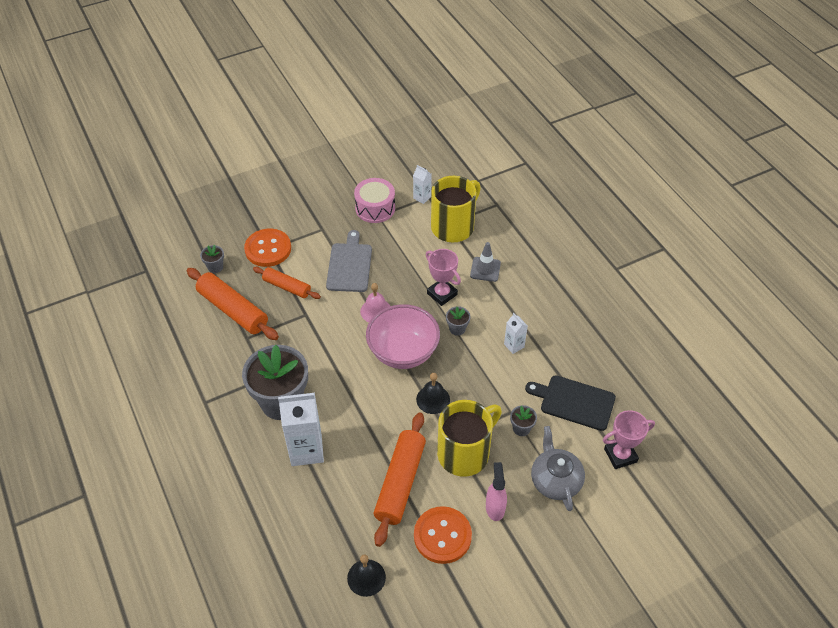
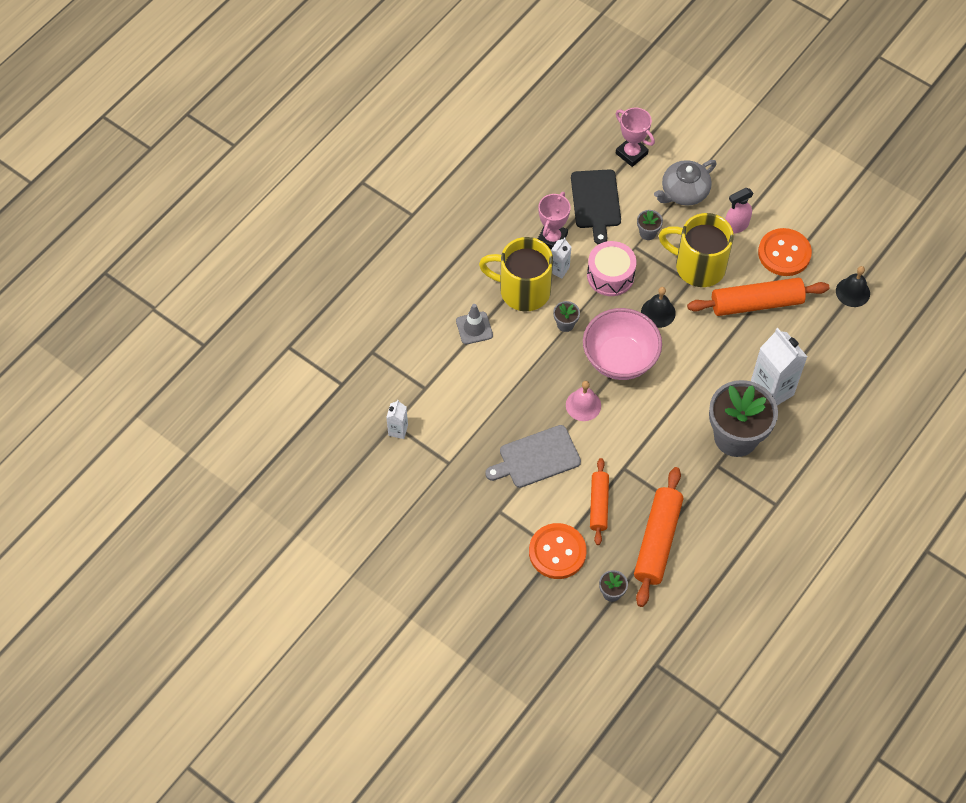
camera: 115 degrees left, 10 degrees up
(375, 208) = (439, 471): pink drum -> pink drum (610, 275)
(442, 294) = (528, 354): pink trophy -> pink trophy (552, 239)
(453, 226) = (427, 380): yellow mug -> yellow mug (522, 290)

